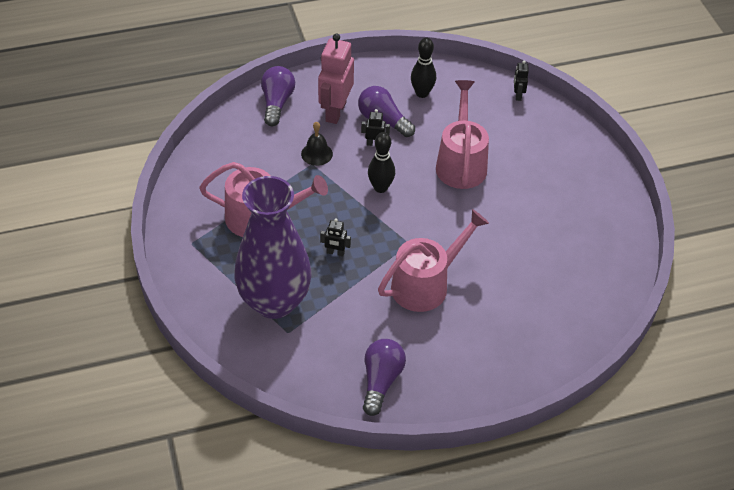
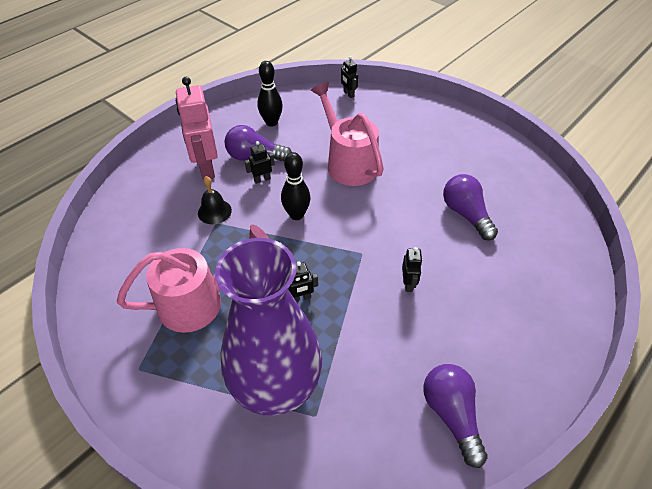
camera: 30 degrees left, 0 degrees up
(277, 103) = (144, 183): purple light bulb -> purple light bulb (466, 214)
(426, 284) = (408, 284): pink watering can -> black robot

